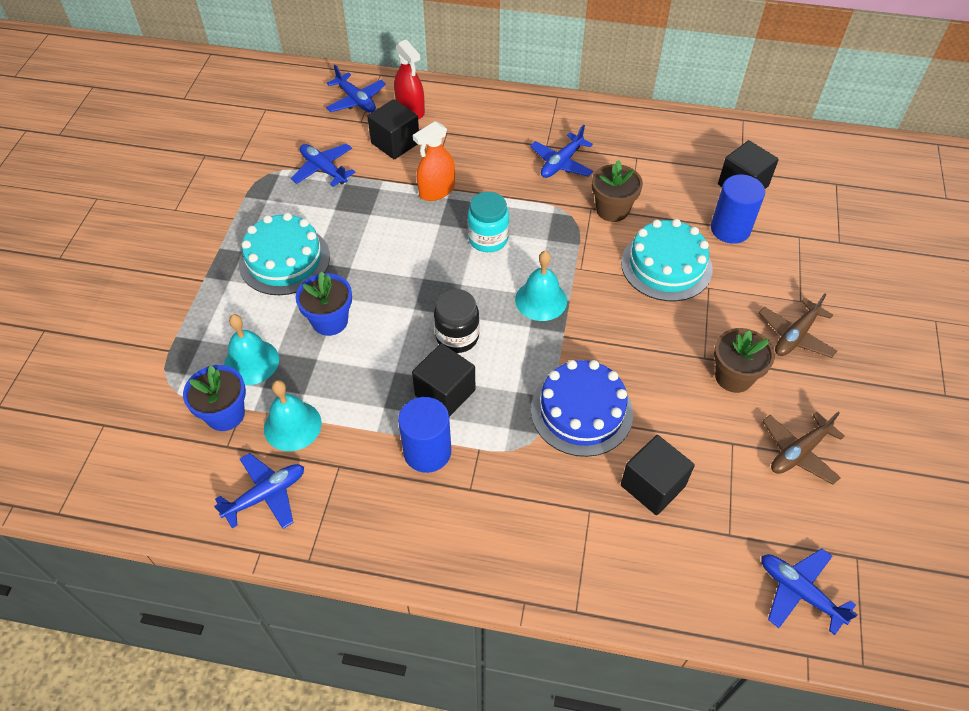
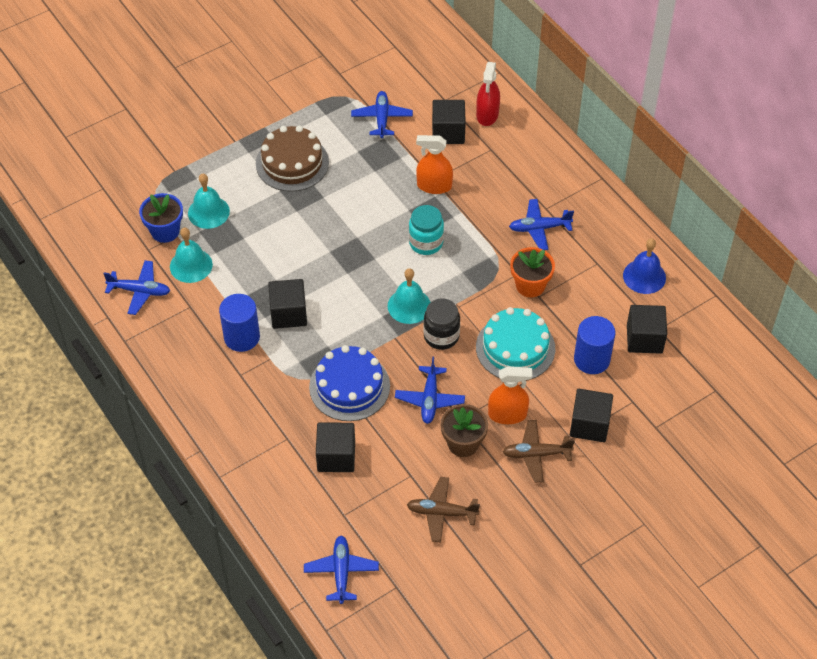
camera: 45 degrees right, 0 degrees up
(284, 260) = (292, 163): turquoise cake -> brown cake
(330, 321) = (275, 221): blue flower pot -> none
(356, 100) = (460, 81): blue plane -> blue plane (429, 399)
(457, 337) = (333, 288): black jar -> black jar (441, 336)
(612, 210) = (530, 285): brown flower pot -> orange flower pot
(681, 142) = (644, 276): none -> blue bell
(732, 323) = (507, 414): none -> orange spray bottle
(797, 279) = (589, 425): none -> black cube

